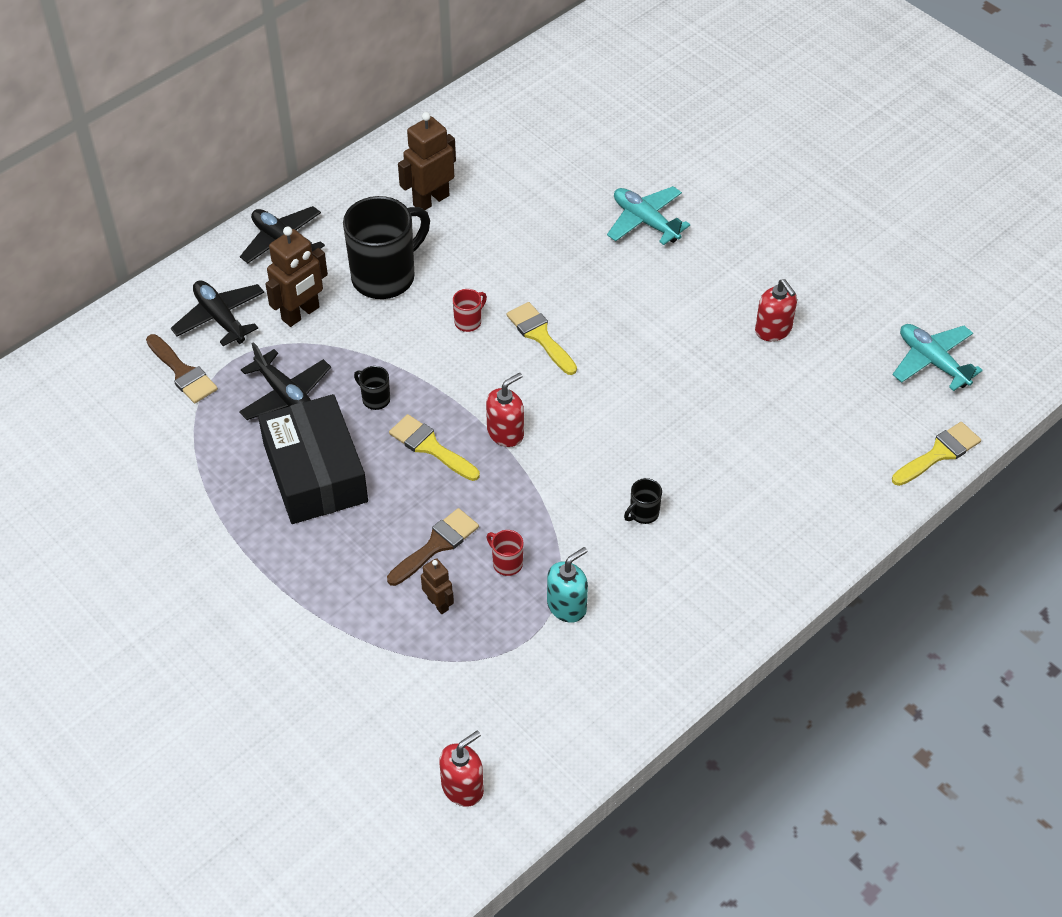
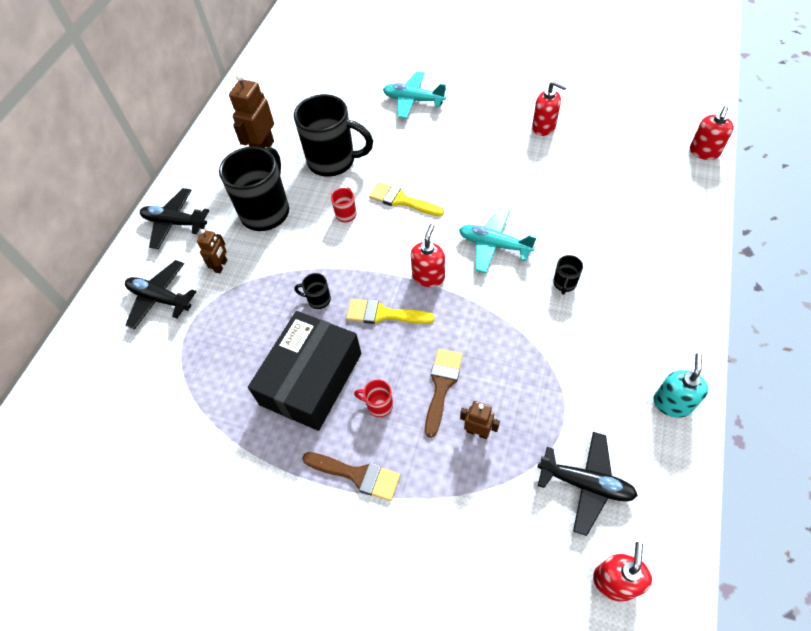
camera: 25 degrees left, 5 degrees up
(182, 372) = (155, 354): brown brush -> brown brush (357, 475)
(285, 395) = (248, 331): black plane -> black plane (585, 484)
(301, 314) = (221, 266): brown robot -> brown robot, size x0.57
(315, 473) = (311, 379): black box -> black box turned 75 degrees clockwise
(498, 253) = (333, 161): none -> black mug
(506, 563) = (502, 371): red mug -> red mug (379, 405)
(567, 606) = (569, 380): turquoise soap dispenser -> turquoise soap dispenser (672, 403)
(932, 361) = (650, 102): turquoise plane -> turquoise plane (494, 245)
(939, 453) = (704, 152): yellow brush -> red soap dispenser

